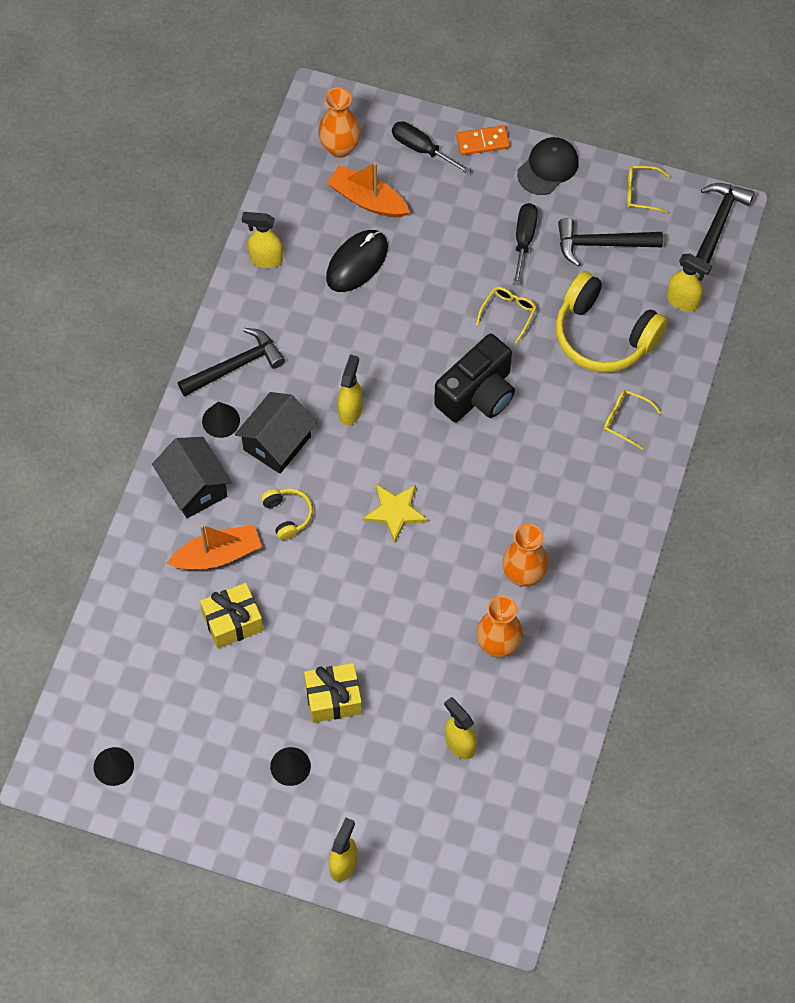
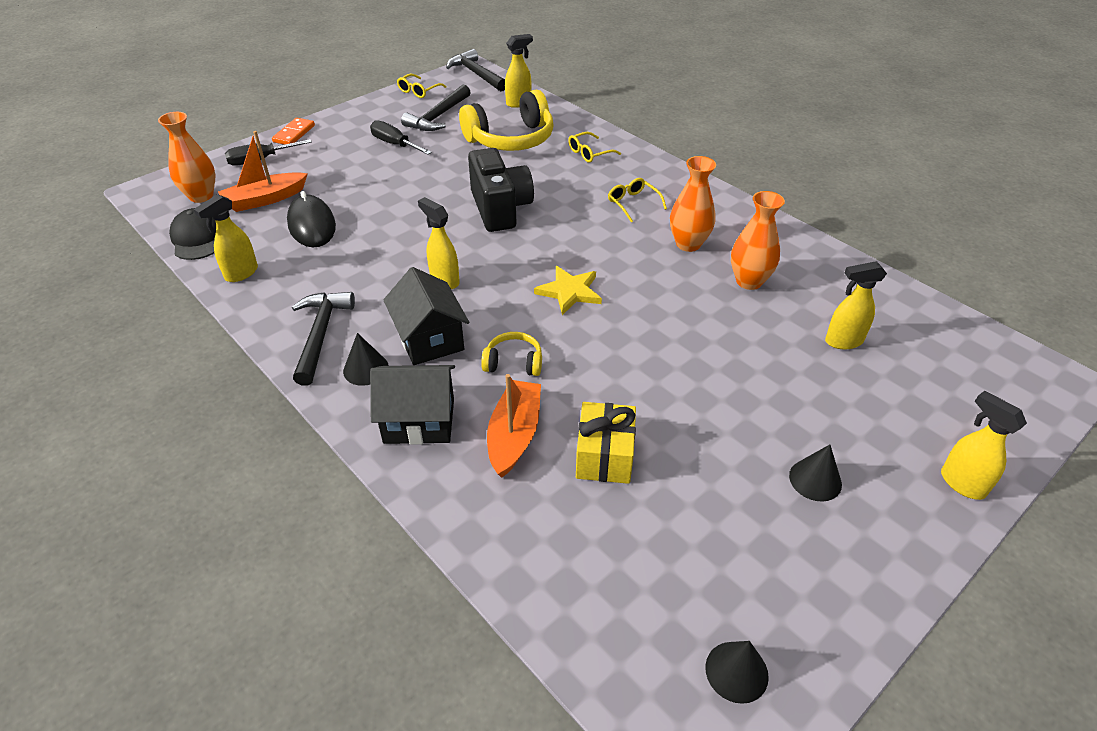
camera: 60 degrees left, 20 degrees down
(333, 699) = (747, 411): yellow gift -> none
(508, 313) = (446, 171): yellow glasses -> yellow glasses (633, 203)
(548, 167) = (352, 116): black cap -> black cap (198, 238)

